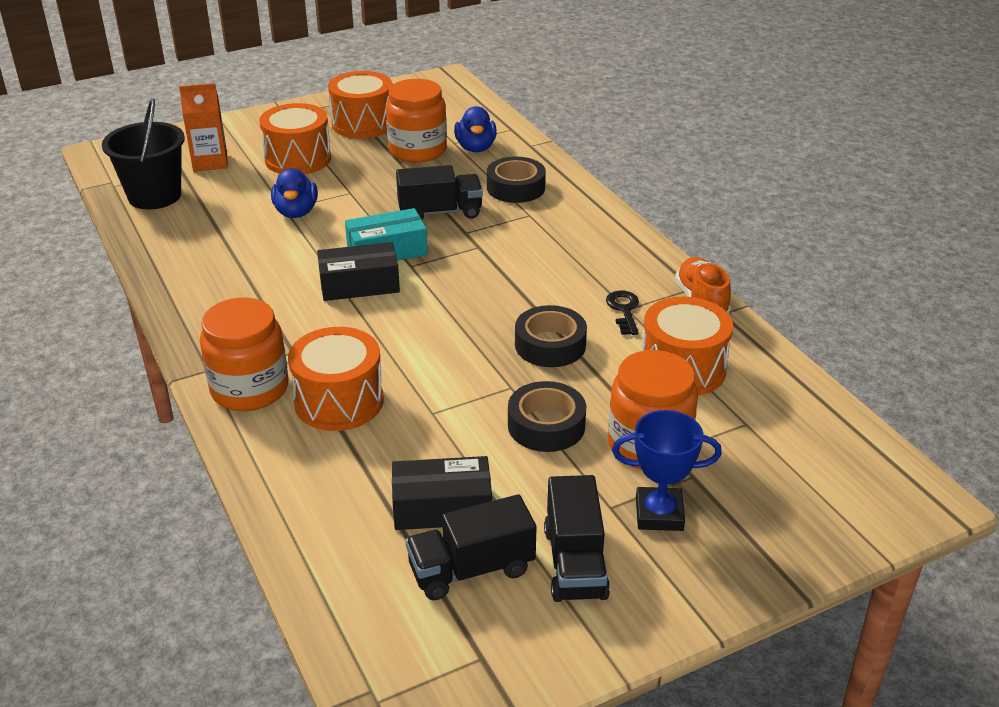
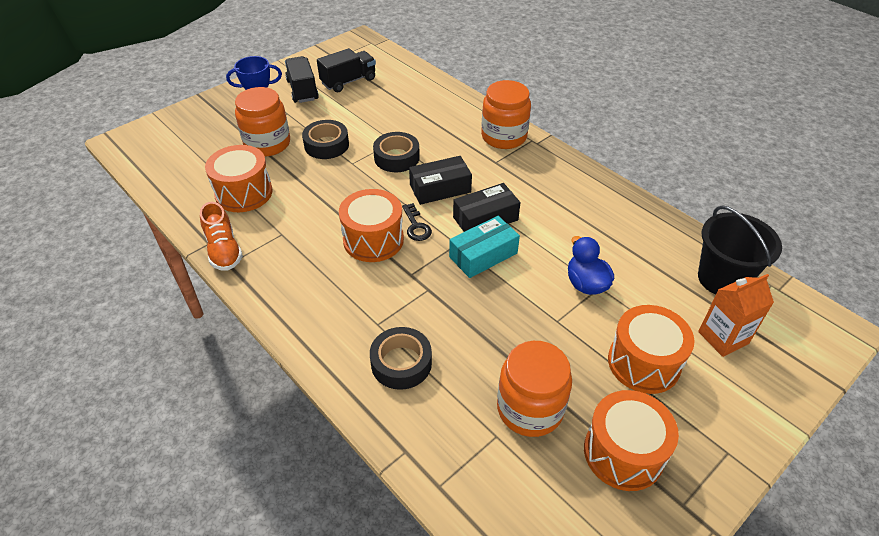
camera: 165 degrees right, 10 degrees up
(339, 401) = (449, 138): orange drum -> orange drum (373, 240)
(440, 212) = (461, 310): black truck -> none
(442, 507) = (370, 100): black box -> black box (440, 188)
(476, 148) = (467, 430): blue duck -> none
(550, 345) = (333, 195): black tape -> black tape (396, 157)
(624, 310) = (284, 232): black key -> black key (416, 226)

